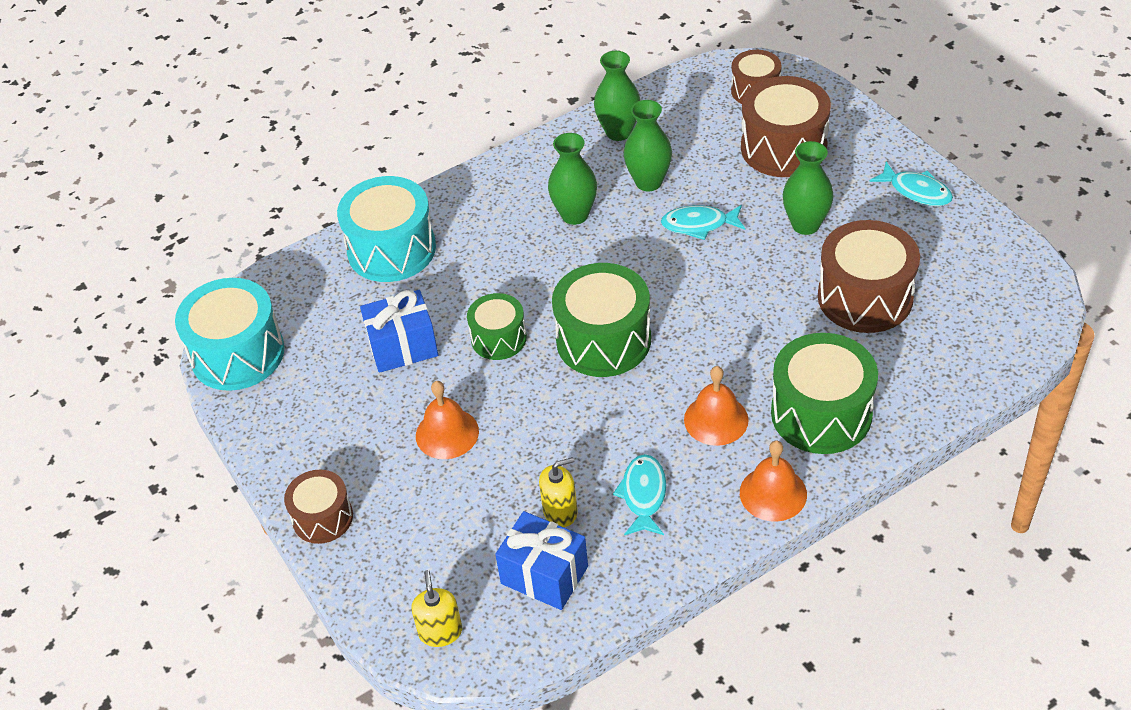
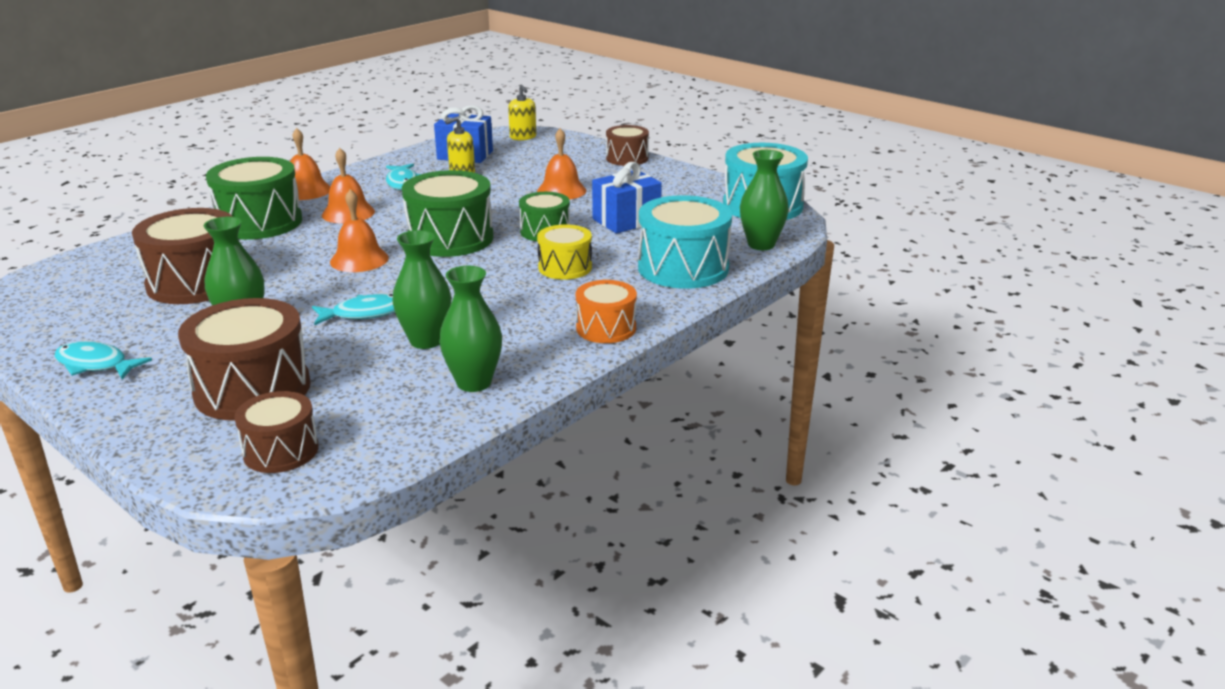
camera: 160 degrees right, 20 degrees down
(499, 176) = (606, 328): none -> orange drum
(501, 267) = (565, 267): none -> yellow drum
(575, 215) = (504, 308): green vase -> green vase (761, 244)
(703, 314) = (359, 259): none -> orange bell

